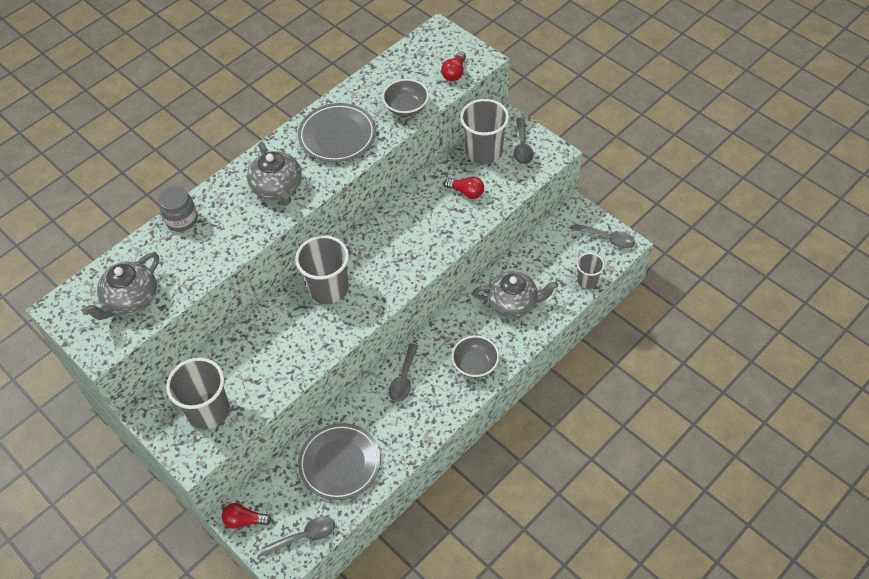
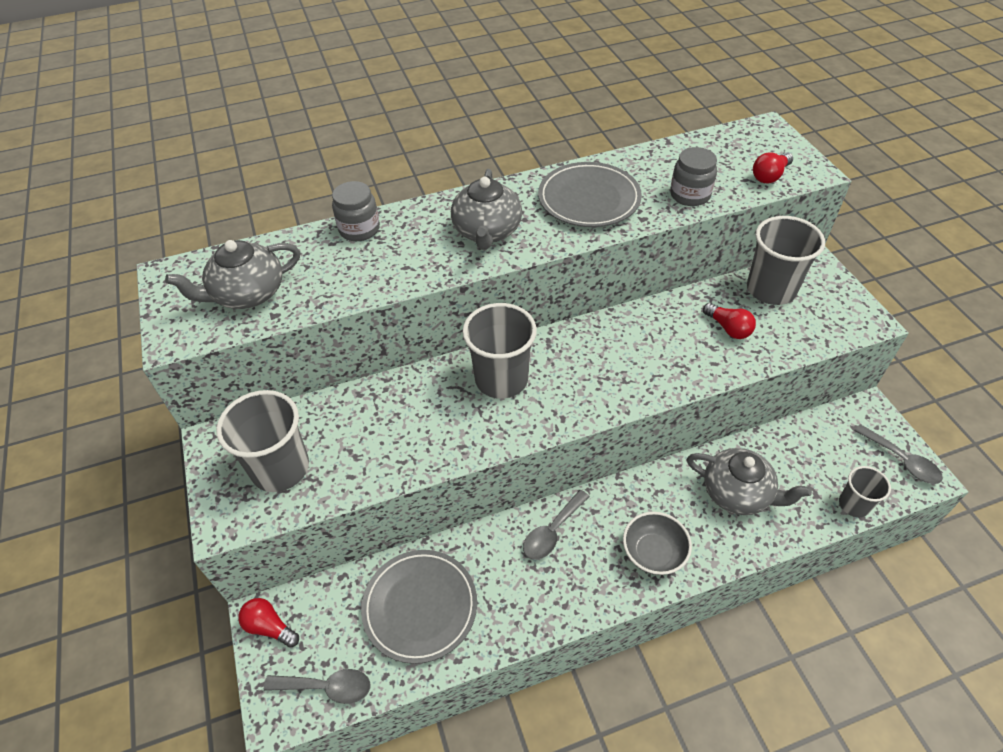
camera: 25 degrees right, 5 degrees down
(406, 108) = (690, 195): grey bowl -> grey jar
(522, 147) = (825, 300): grey spoon -> none

